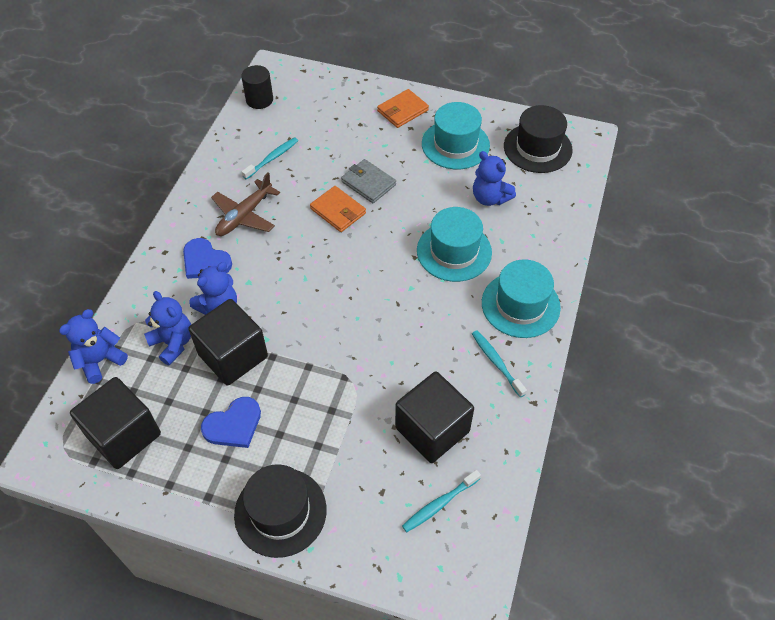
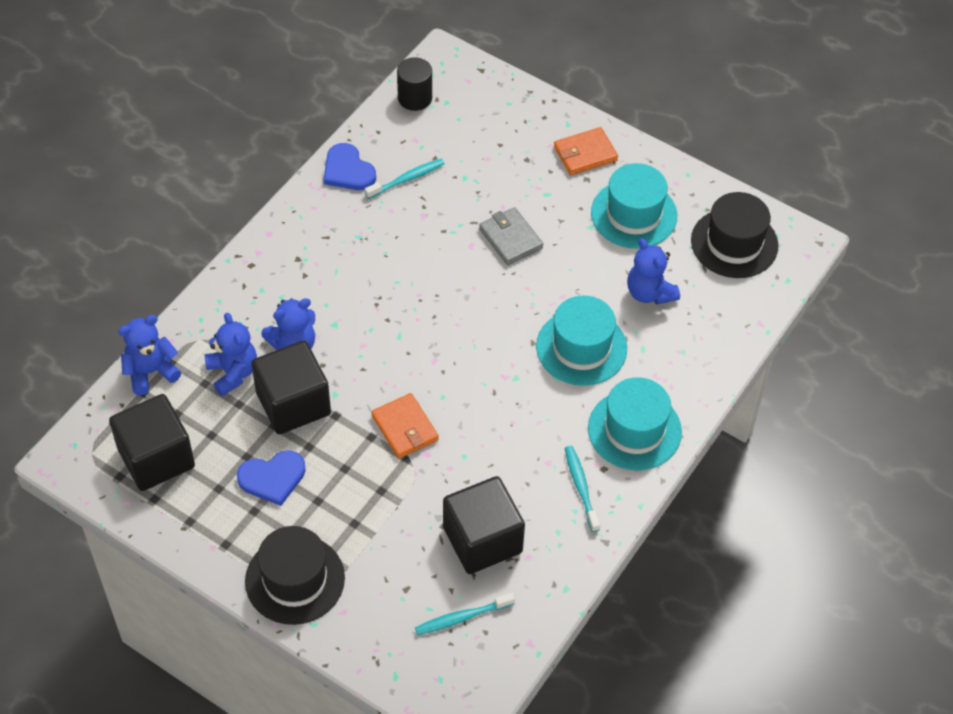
camera: 15 degrees right, 0 degrees up
(205, 261) = (293, 288): blue heart -> blue heart (348, 170)
(244, 215) = (353, 243): brown plane -> none
(338, 211) = (463, 264): orange wallet -> orange wallet (405, 428)

